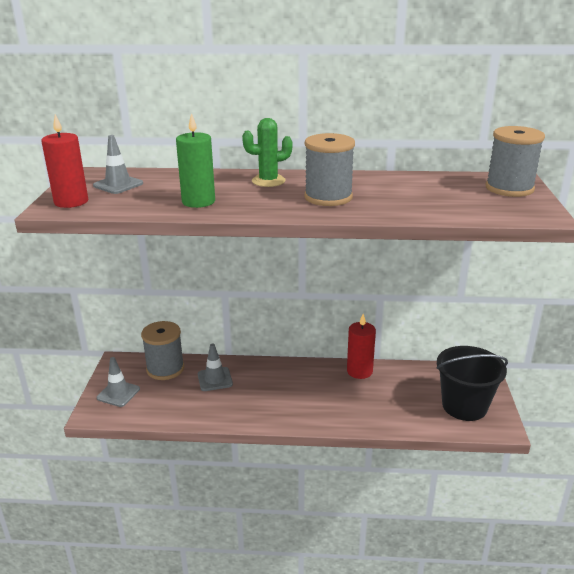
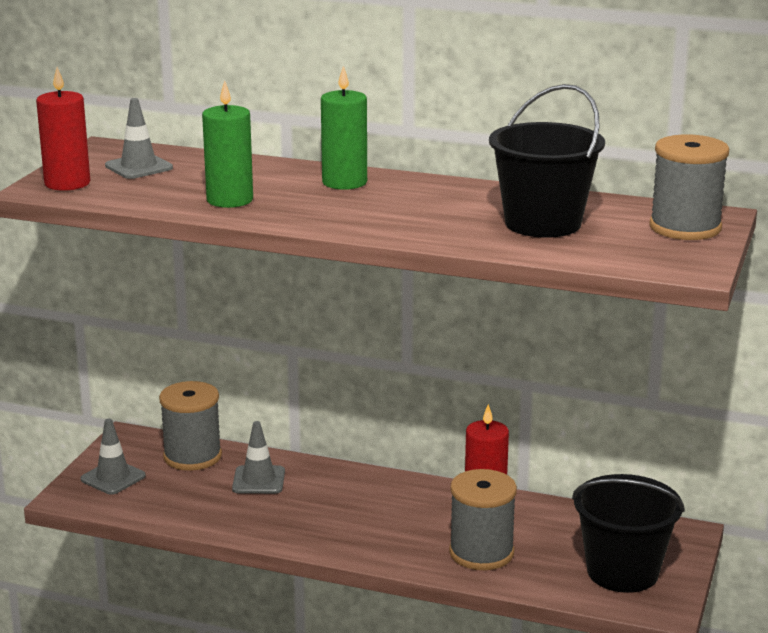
camera: 15 degrees right, 5 degrees down
(268, 181) = (344, 182): green cactus -> green candle
(328, 197) = (409, 212): grey spool -> grey spool (481, 553)
(420, 195) = (543, 223): none -> black bucket

